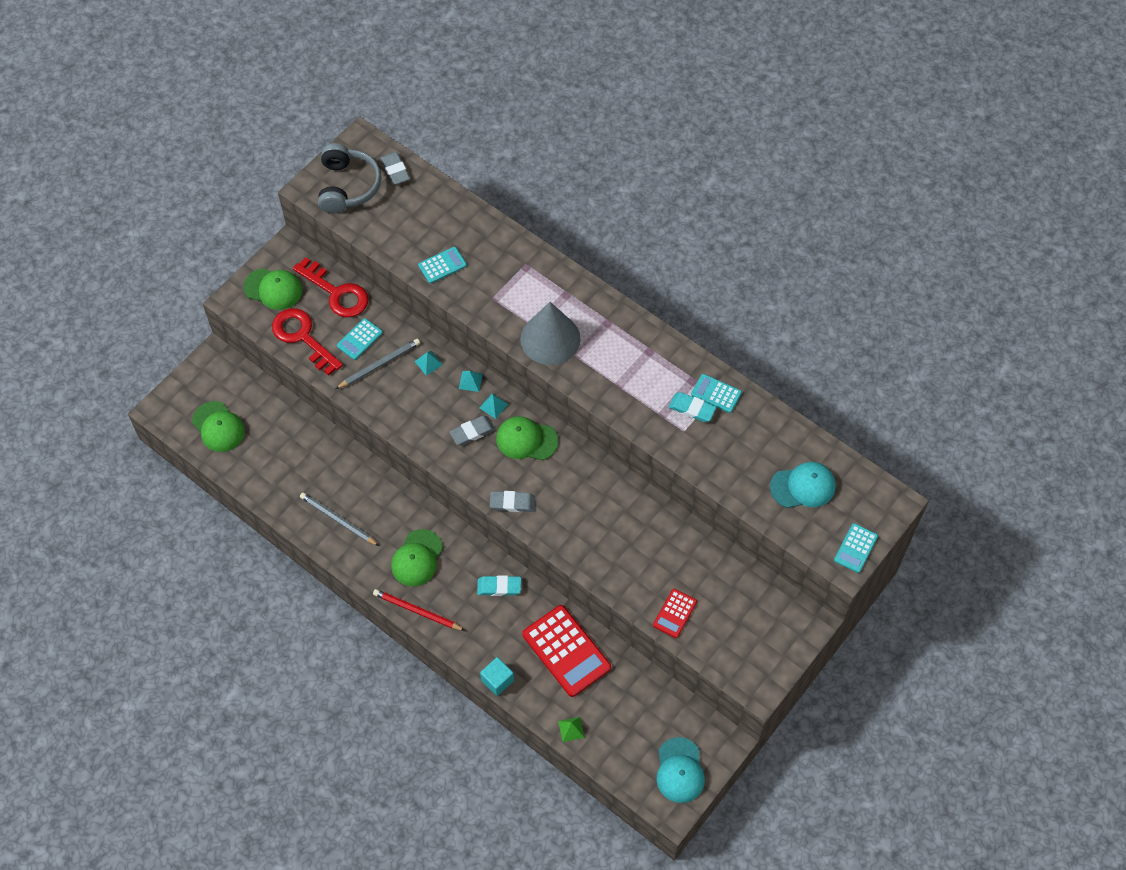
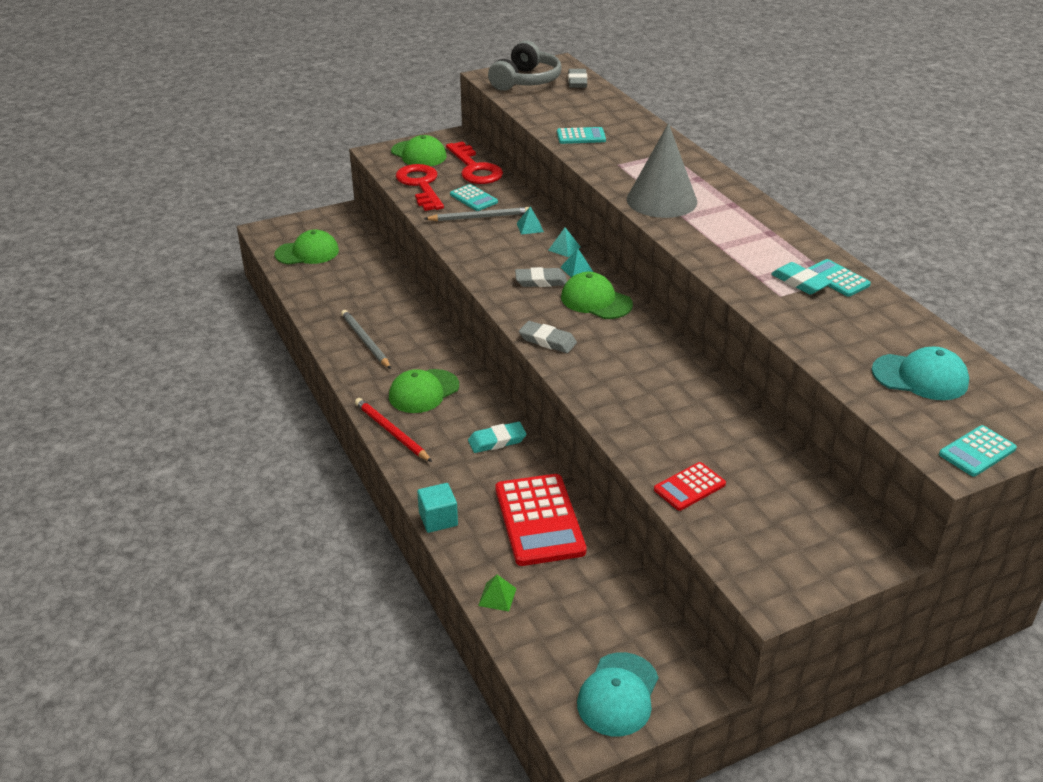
camera: 25 degrees right, 25 degrees down
(218, 427) = (307, 252): green cap -> green cap turned 90 degrees counterclockwise
(359, 339) = (473, 198): turquoise calculator -> turquoise calculator turned 105 degrees counterclockwise
(499, 587) = (497, 441): turquoise eraser -> turquoise eraser turned 45 degrees counterclockwise

